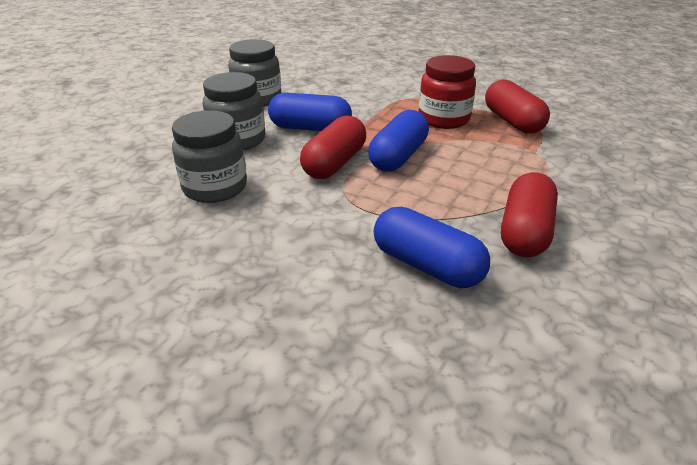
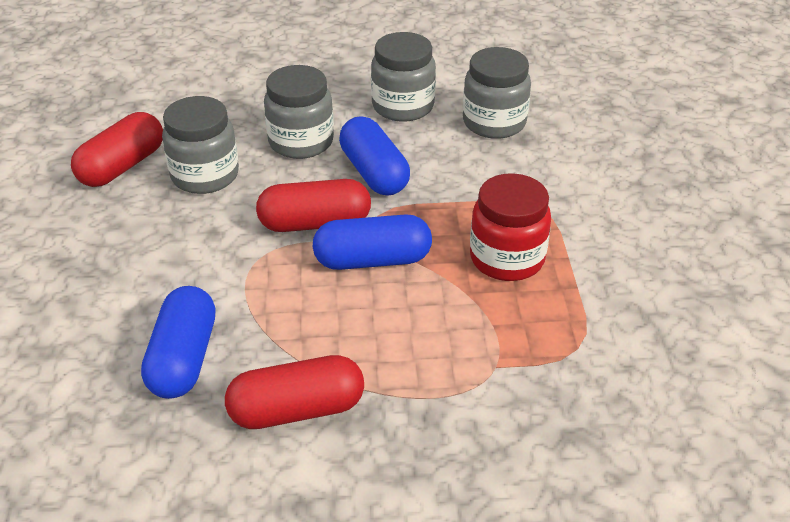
camera: 55 degrees right, 5 degrees up
(317, 83) = (494, 123): none -> grey jar
(512, 121) = (568, 320): red capsule -> red capsule (122, 166)

